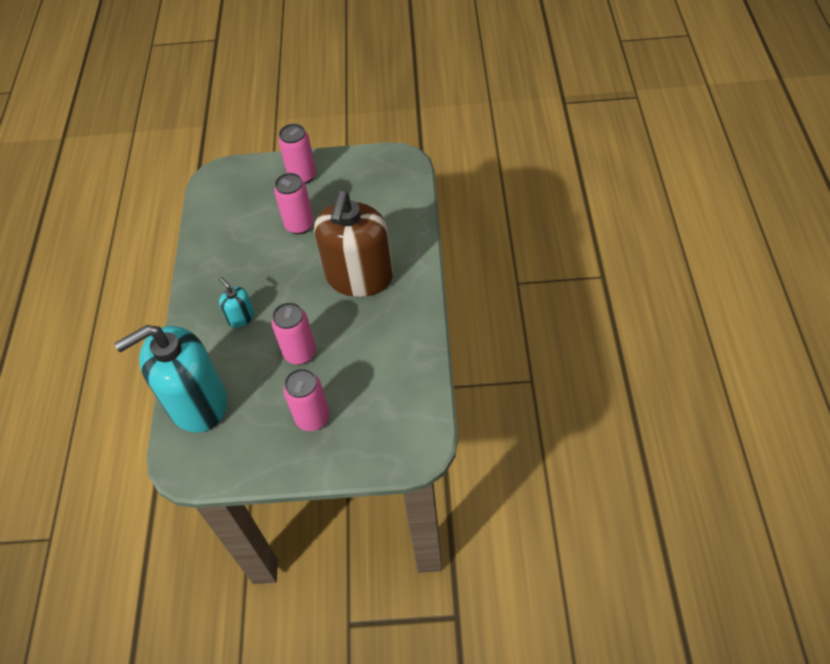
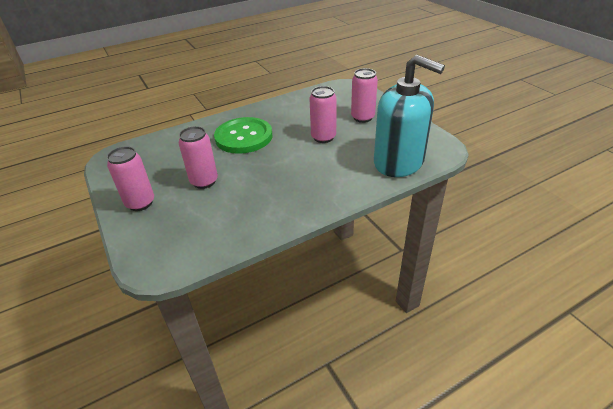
camera: 120 degrees left, 15 degrees down
(241, 317) = (315, 173): turquoise soap dispenser -> none
(359, 277) = (243, 137): brown soap dispenser -> green button

